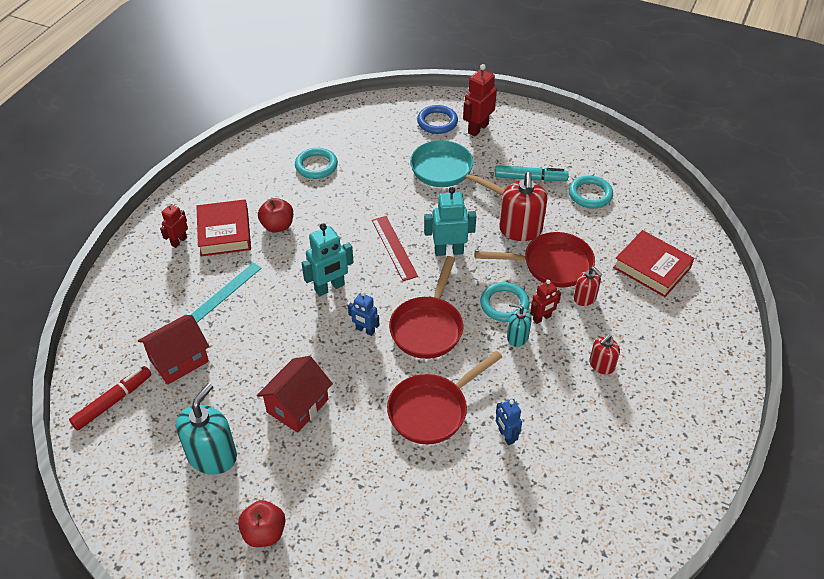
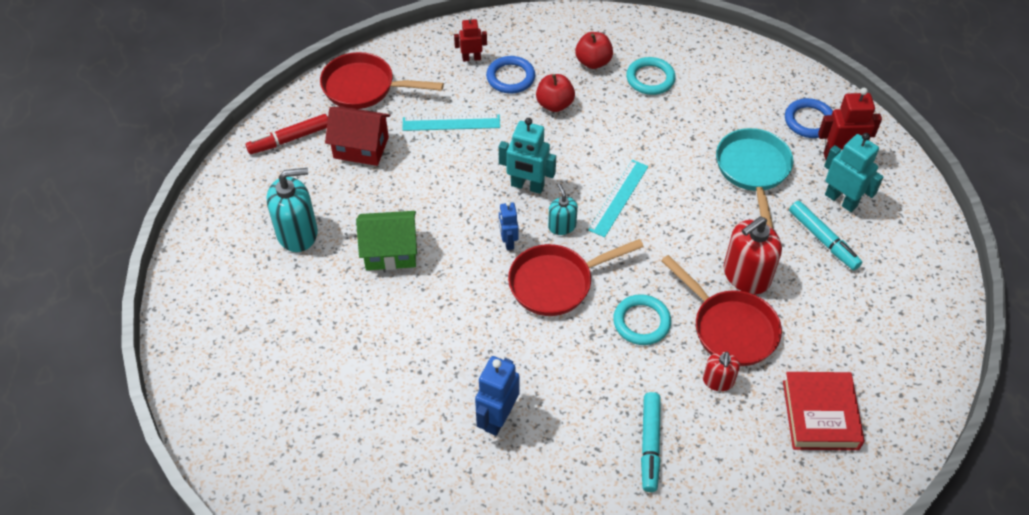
camera: 50 degrees right, 5 degrees up
(113, 401) = (289, 139): red marker -> red marker turned 150 degrees clockwise
(224, 232) = (510, 77): red book -> blue ring
(264, 533) = (261, 315): red apple -> red apple (593, 62)
(297, 406) = (390, 251): red house -> green house
(394, 248) = (618, 198): red ruler -> turquoise ruler
(432, 410) = (473, 346): red pan -> red pan (364, 87)
(449, 251) = (658, 239): turquoise robot -> turquoise robot (841, 200)
(506, 436) = (497, 418): blue robot -> blue robot, size x1.61
(517, 337) = (614, 356): turquoise soap dispenser -> turquoise soap dispenser (562, 226)
(542, 318) = (656, 362): red robot -> none
(590, 194) = (860, 302): turquoise ring -> none
(601, 365) = (650, 445): red soap dispenser -> turquoise marker

